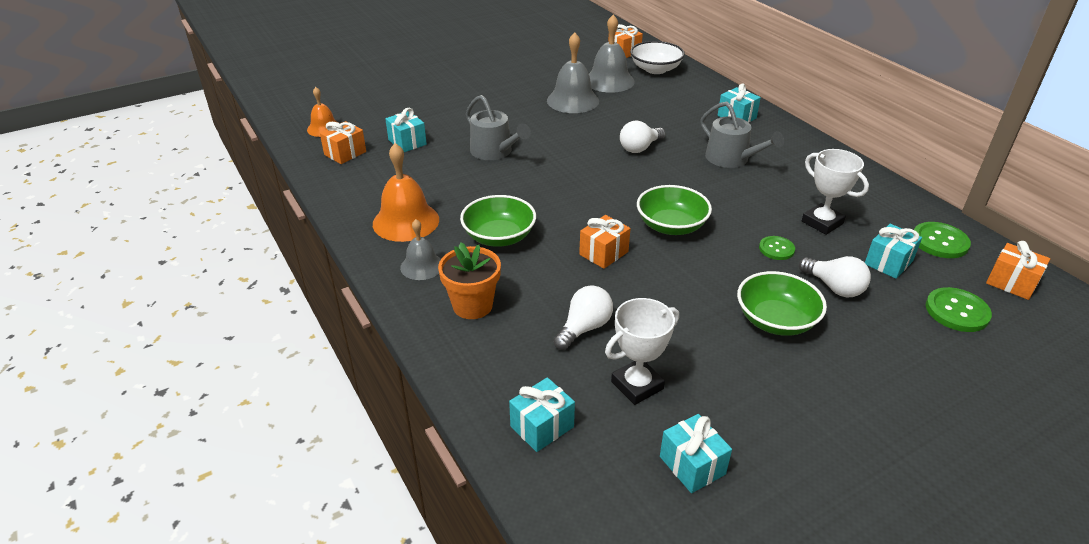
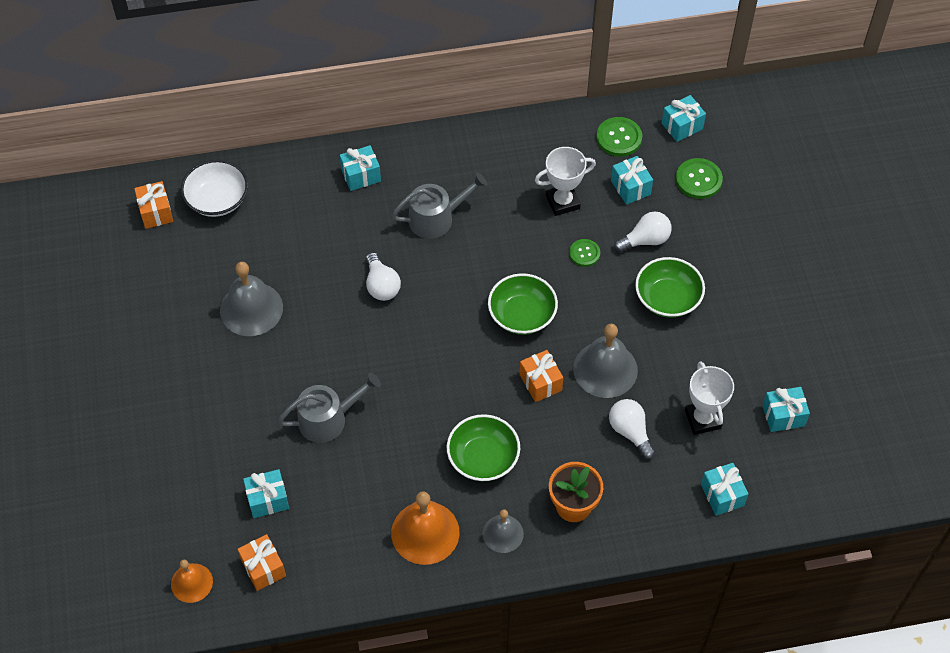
camera: 70 degrees left, 20 degrees up
(609, 81) = (222, 256): grey bell -> grey bell (605, 369)
(1011, 283) = (682, 126): orange gift -> turquoise gift

